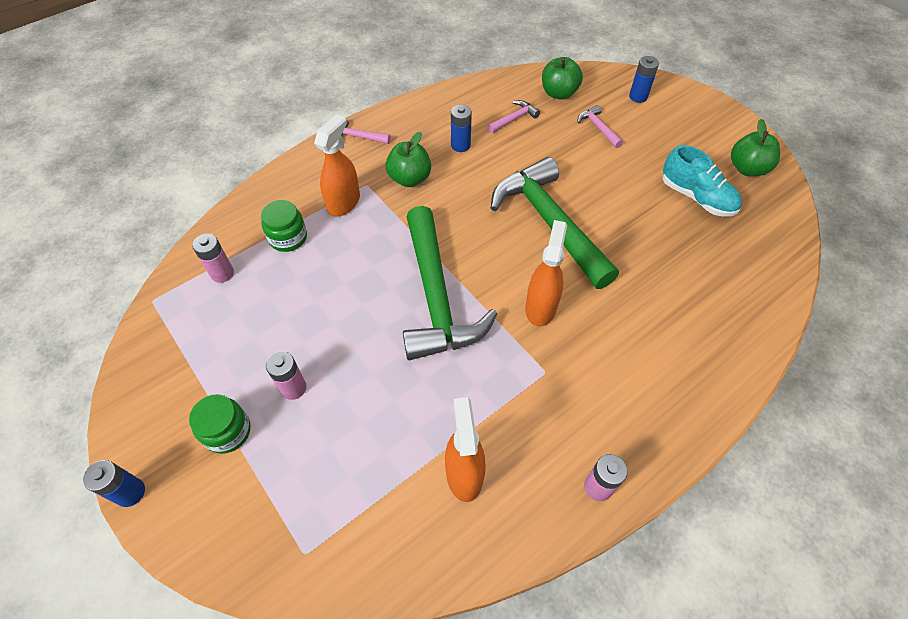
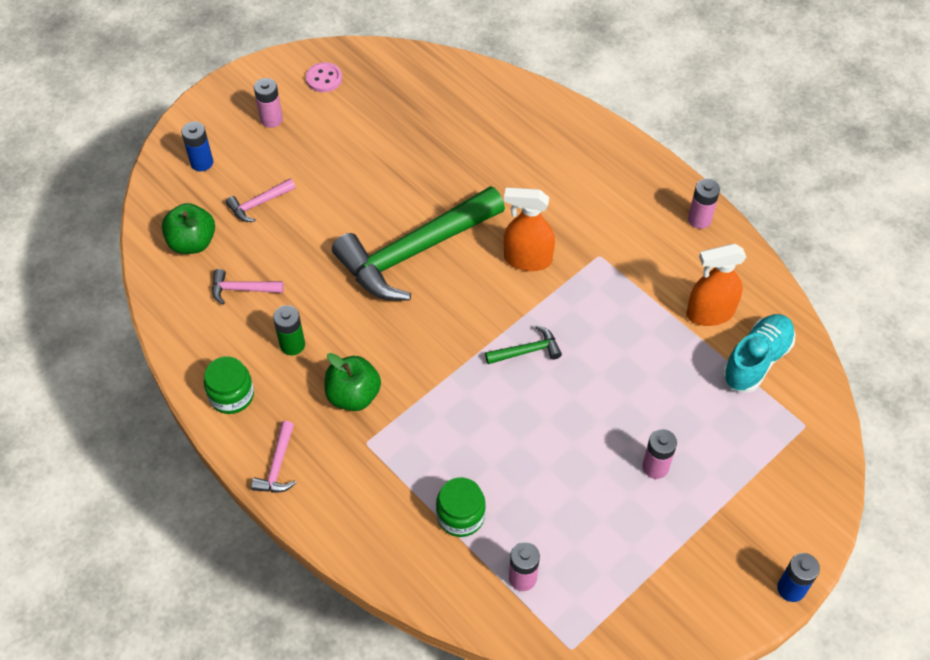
camera: 95 degrees left, 0 degrees up
(227, 431) = (713, 517): green jar -> green jar (231, 395)
(344, 203) = (399, 463): orange spray bottle -> none
(436, 297) = (527, 351): green hammer -> green hammer, size x0.40
(460, 145) = (292, 345): blue battery -> green battery
(514, 119) = (242, 289): pink hammer -> pink hammer turned 45 degrees counterclockwise
(691, 135) = (271, 119): none -> pink battery
(696, 197) = (368, 124): turquoise shoe -> turquoise shoe (756, 360)
(747, 169) = (324, 79): green apple -> pink button

